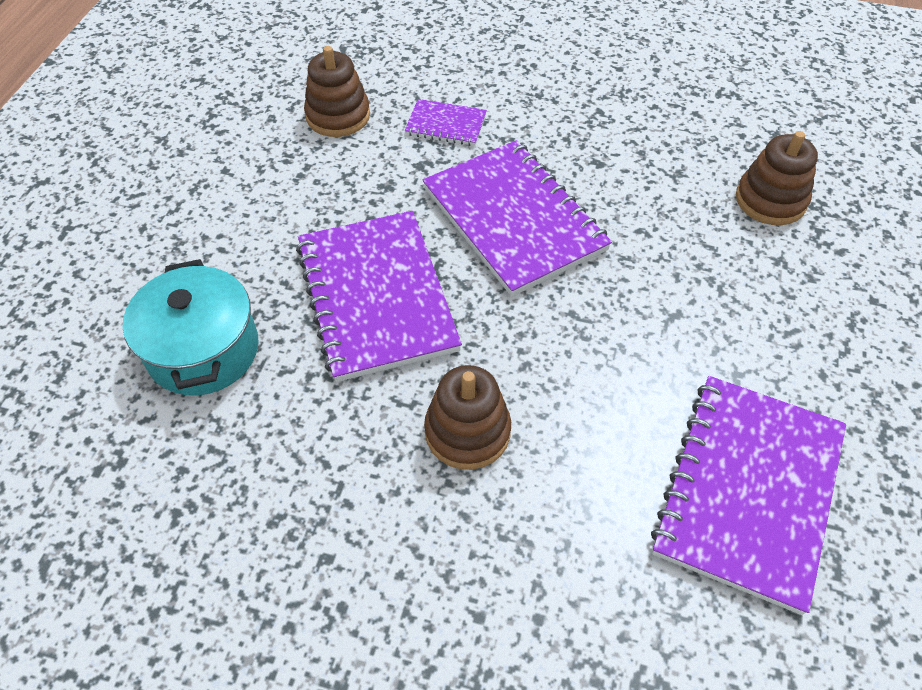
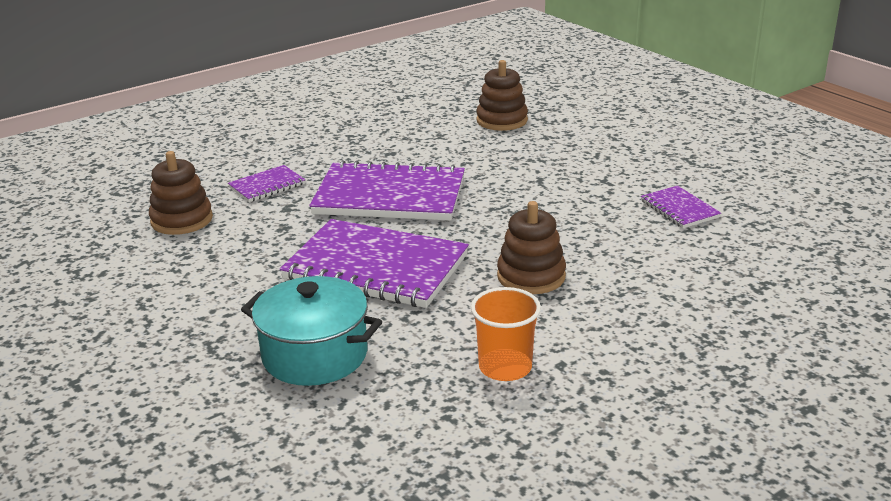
camera: 50 degrees left, 25 degrees down
(286, 512) = (505, 367): none -> orange cup
(748, 490) = (679, 209): purple notebook -> purple notebook, size x0.47

